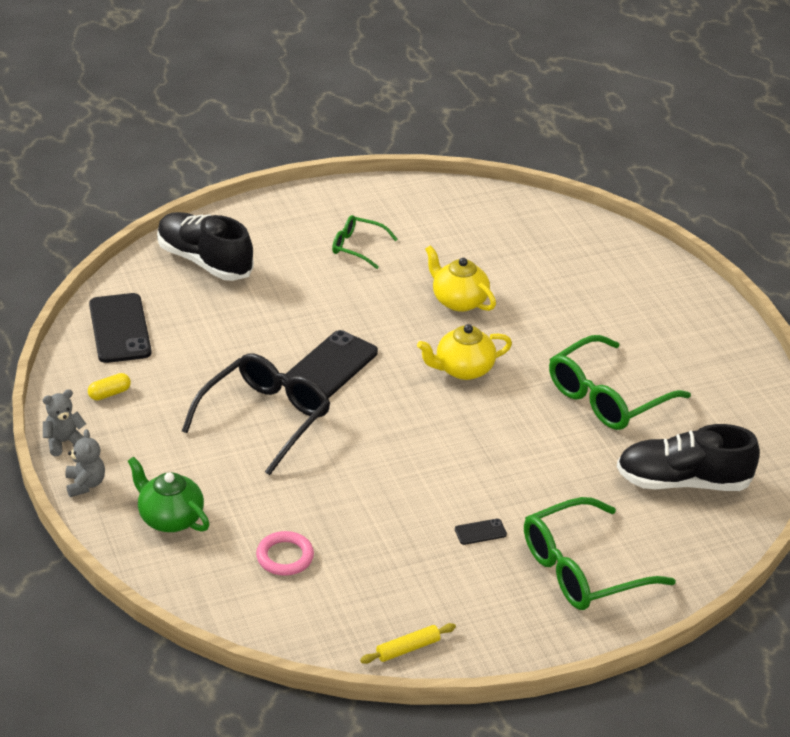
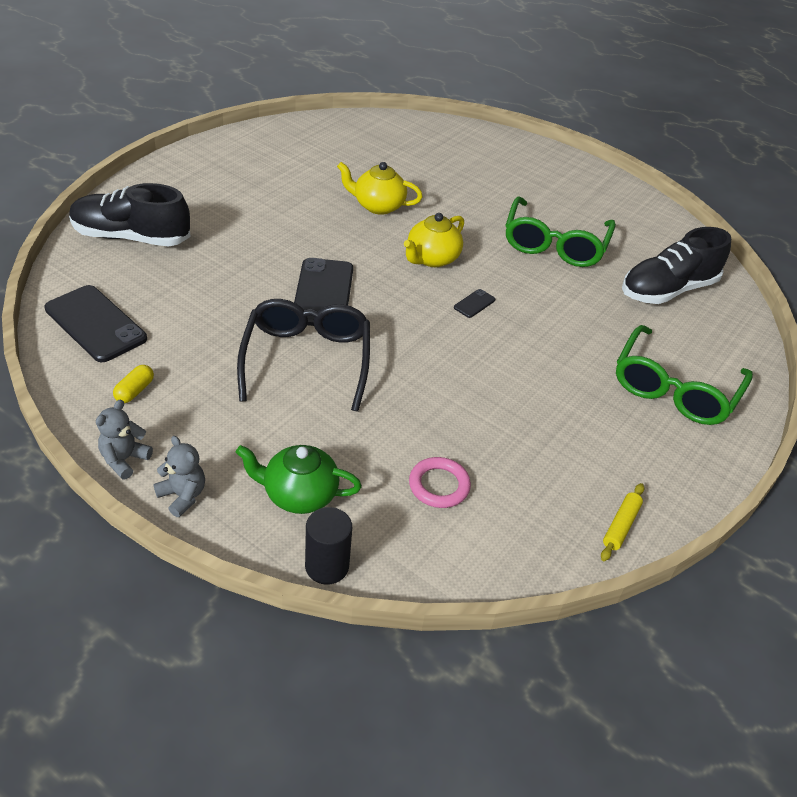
camera: 35 degrees left, 5 degrees up
(148, 574) = (327, 566): none -> black cylinder
(357, 247) = (258, 187): green glasses -> none
(480, 532) = (573, 390): black phone -> black phone (474, 304)

